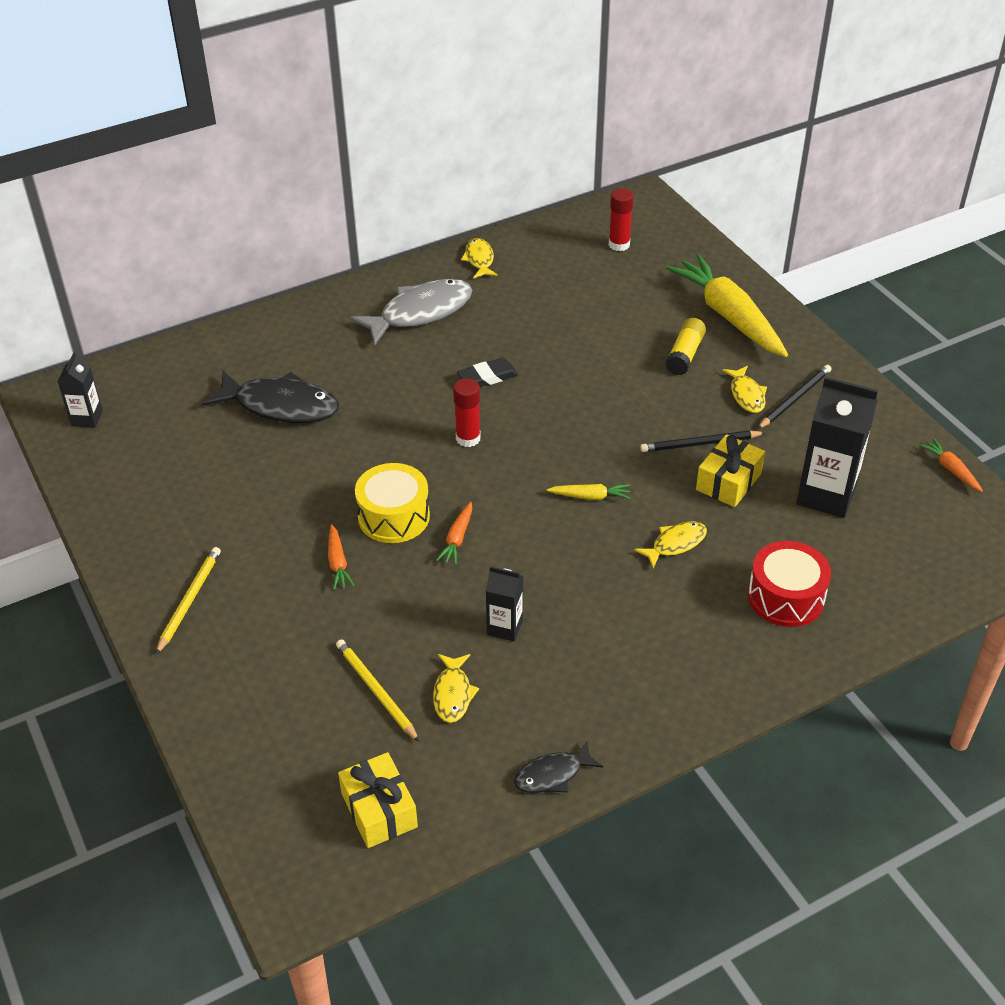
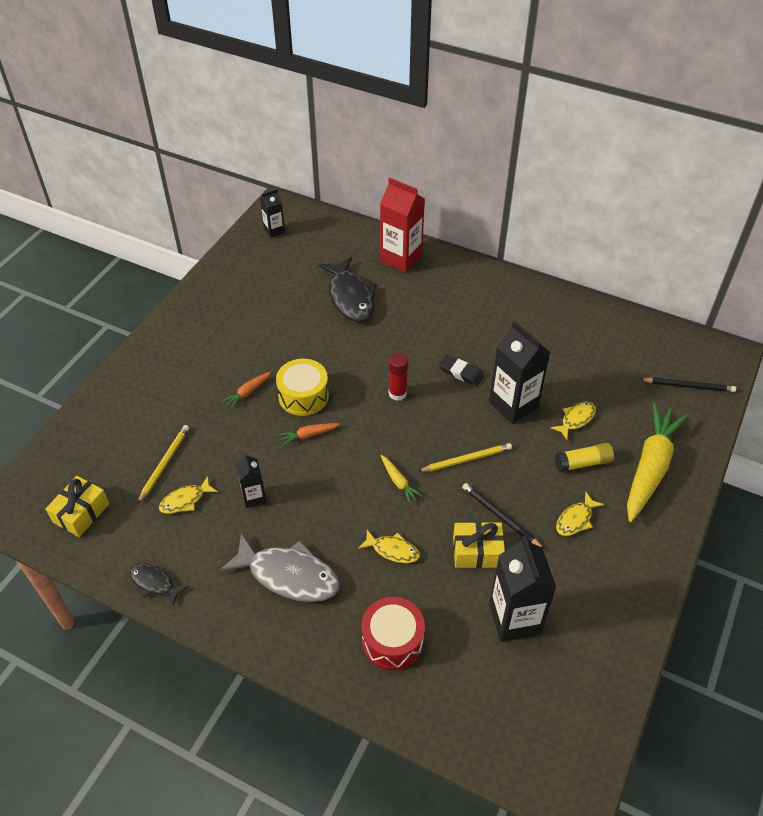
camera: 55 degrees right, 5 degrees up
(189, 600) = (175, 348): yellow pencil -> yellow pencil (467, 459)
(267, 337) = (401, 258): none -> red carton
(420, 313) = (488, 310): grey fish -> grey fish (288, 575)
(479, 260) = (567, 308): yellow fish -> yellow fish (576, 419)
(568, 362) = (513, 405): none -> black carton
(619, 245) = (660, 368): red glue stick -> none
(794, 399) = (599, 551): black pencil -> black pencil (689, 386)
(950, 469) = (616, 693): orange carrot -> none

